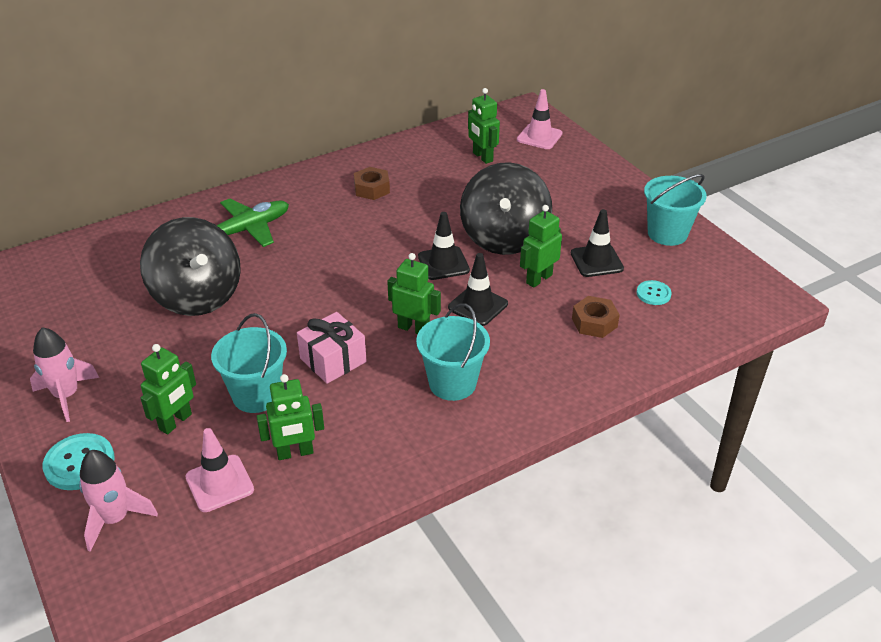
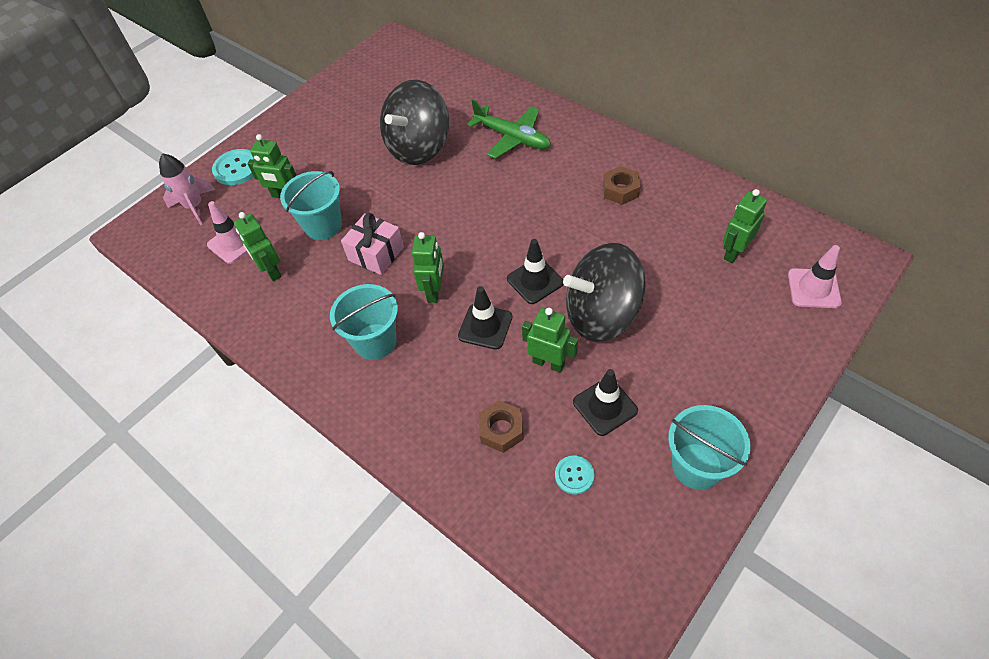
camera: 75 degrees right, 15 degrees up
(67, 396) = (294, 134): pink rocket -> none

